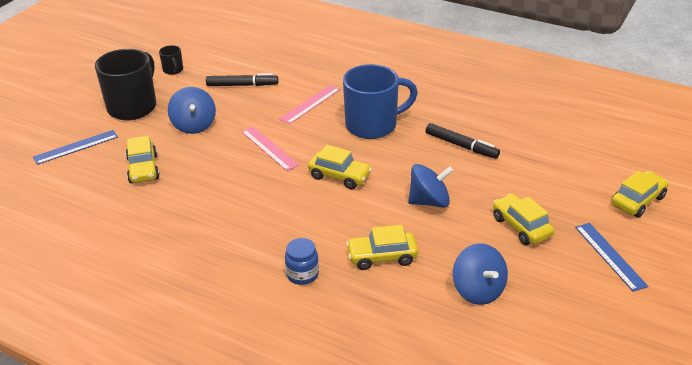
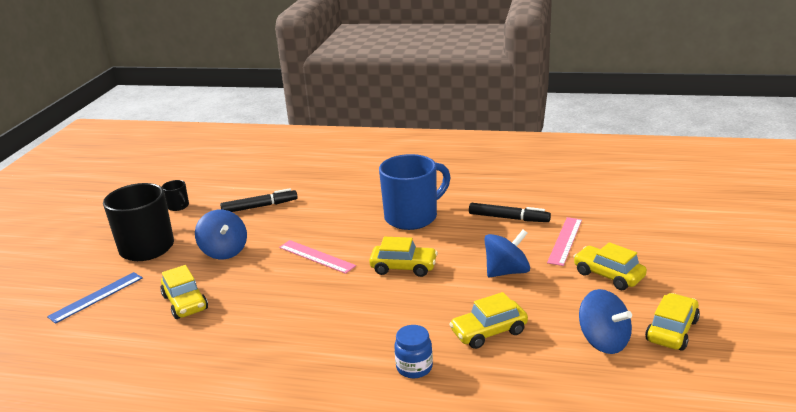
camera: 15 degrees left, 10 degrees down
(310, 104) = (339, 210): pink ruler -> pink ruler (565, 241)
(610, 256) = (706, 282): blue ruler -> none
(638, 201) = (698, 232): yellow car -> yellow car (671, 330)

